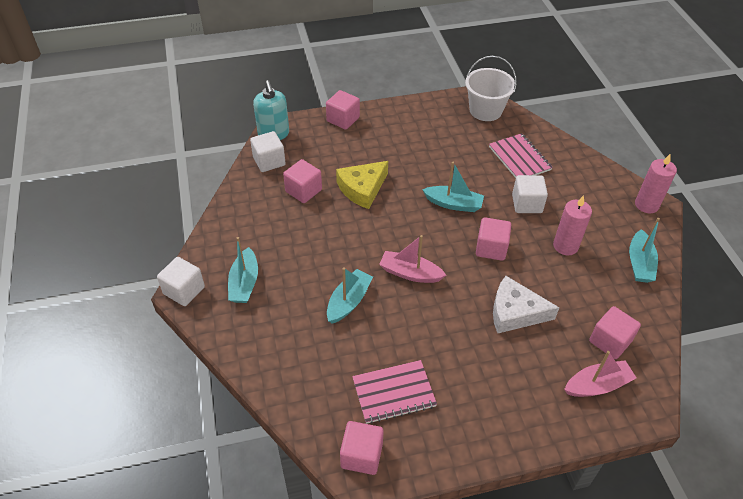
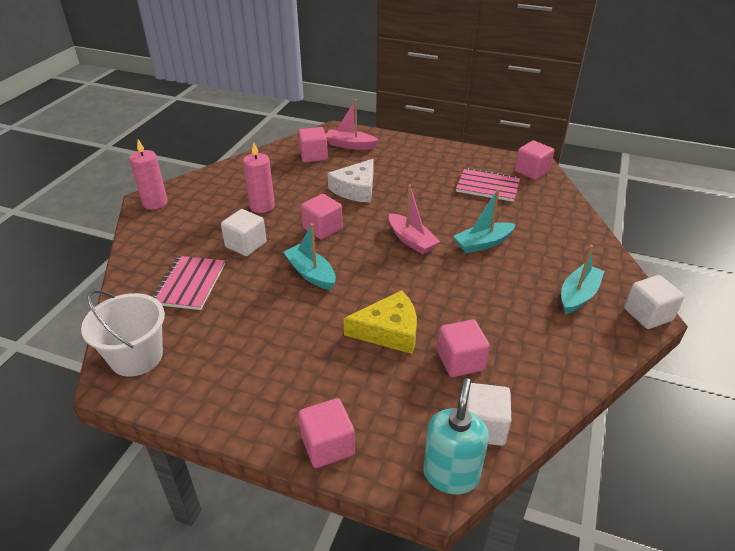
camera: 145 degrees left, 10 degrees down
(515, 312) = (356, 189): white cheese -> white cheese turned 75 degrees clockwise
(639, 263) = (228, 177): turquoise boat -> none

